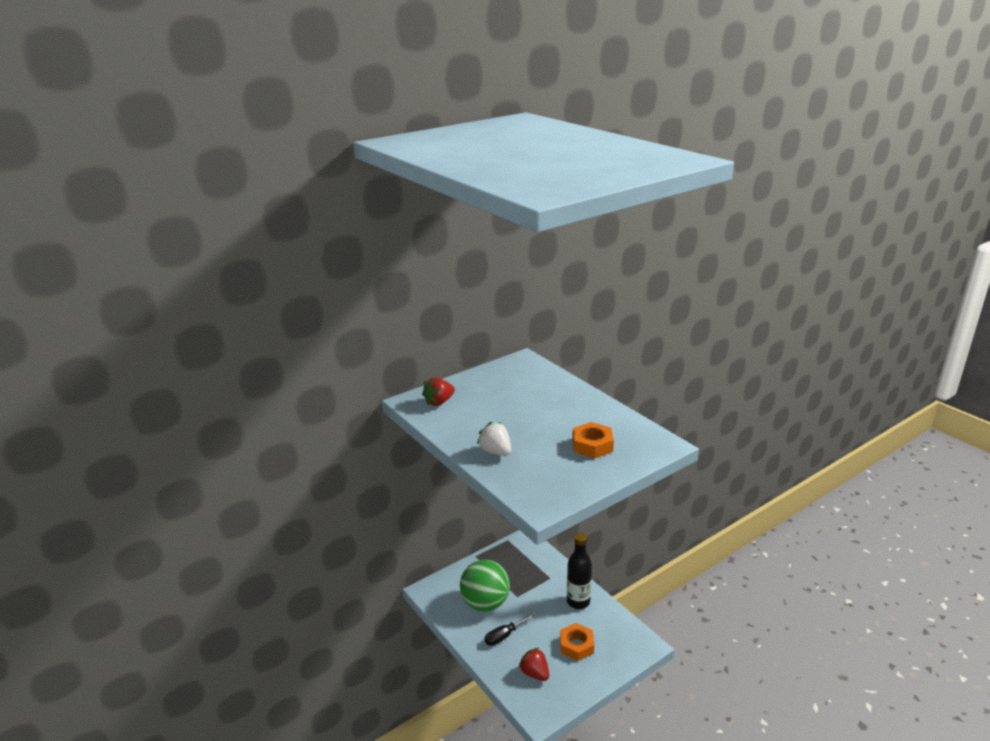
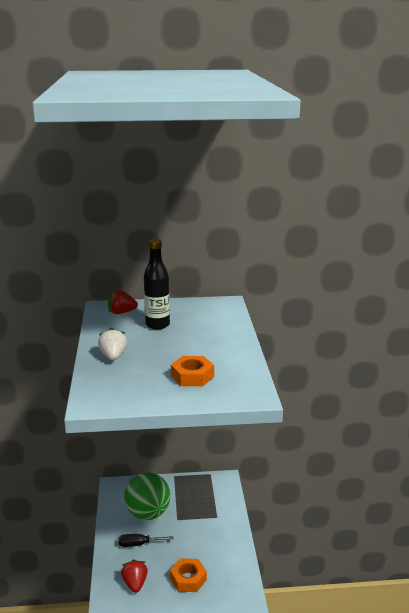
camera: 30 degrees right, 5 degrees down
(578, 602) = (222, 545): black bottle -> black bottle (157, 325)

